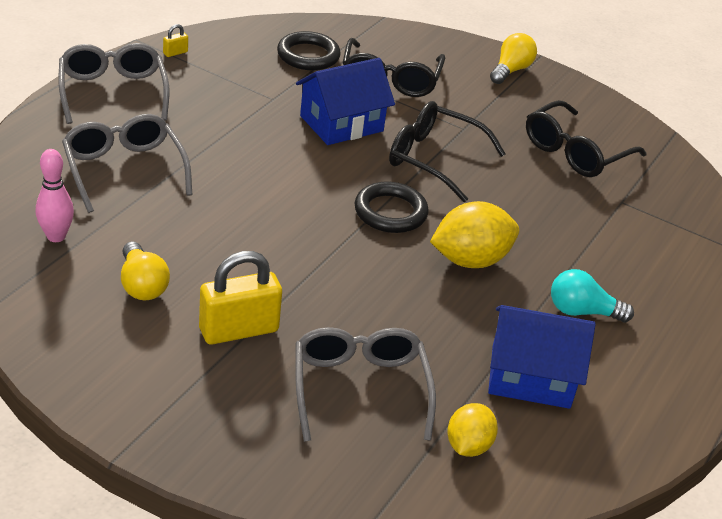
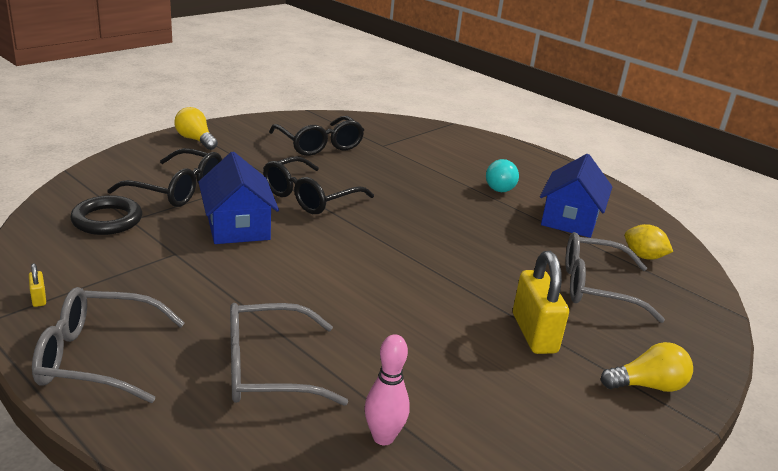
camera: 75 degrees left, 10 degrees down
(142, 285) = (471, 382): yellow light bulb -> yellow light bulb (647, 385)
(390, 212) = (378, 230): black ring -> none
(470, 260) = (444, 212): yellow lemon -> none

